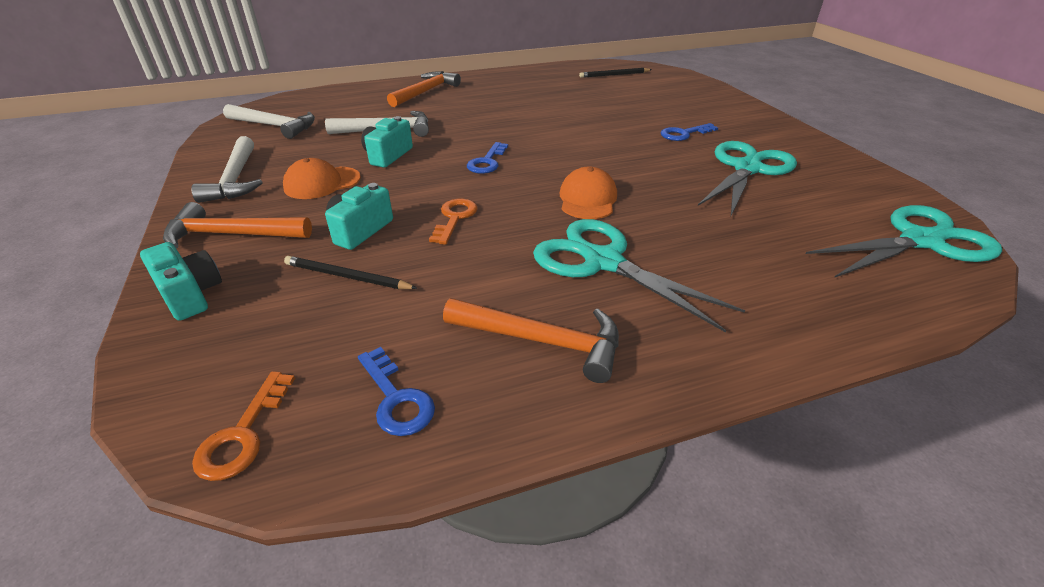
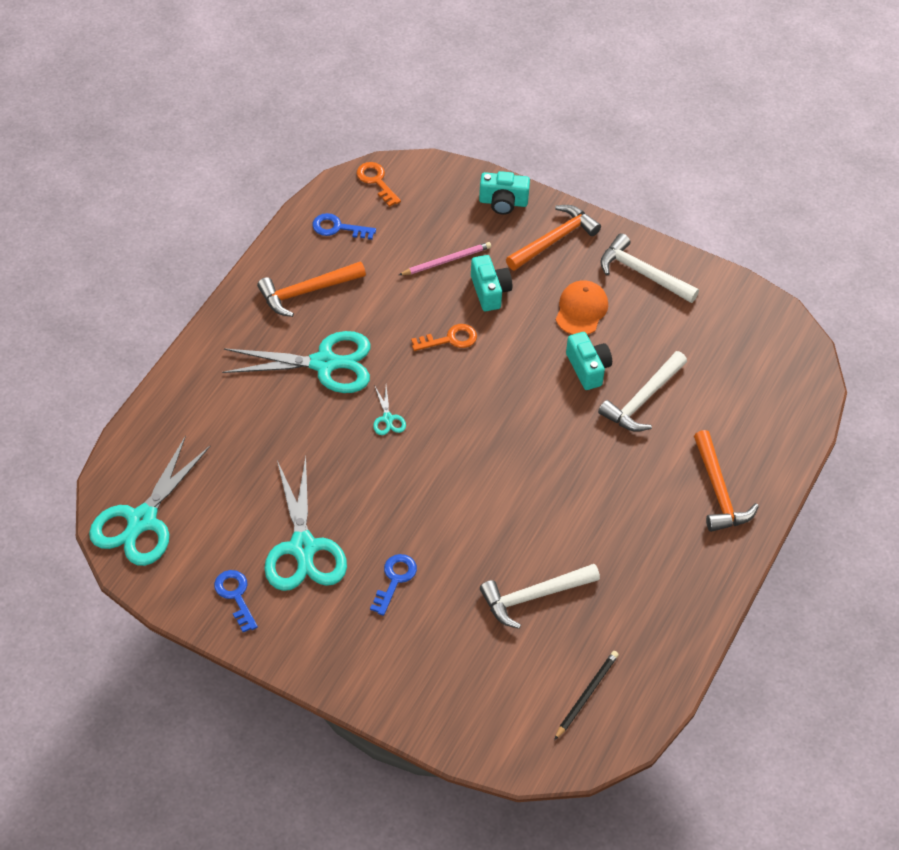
camera: 135 degrees right, 15 degrees up
(275, 126) = (738, 340): white hammer -> white hammer (533, 597)
(347, 276) = (446, 261): black pencil -> pink pencil
(454, 218) = (450, 339): orange key -> orange key turned 75 degrees counterclockwise
(487, 162) = (506, 414): blue key -> blue key (235, 596)
(587, 199) = (388, 418): orange cap -> turquoise scissors

